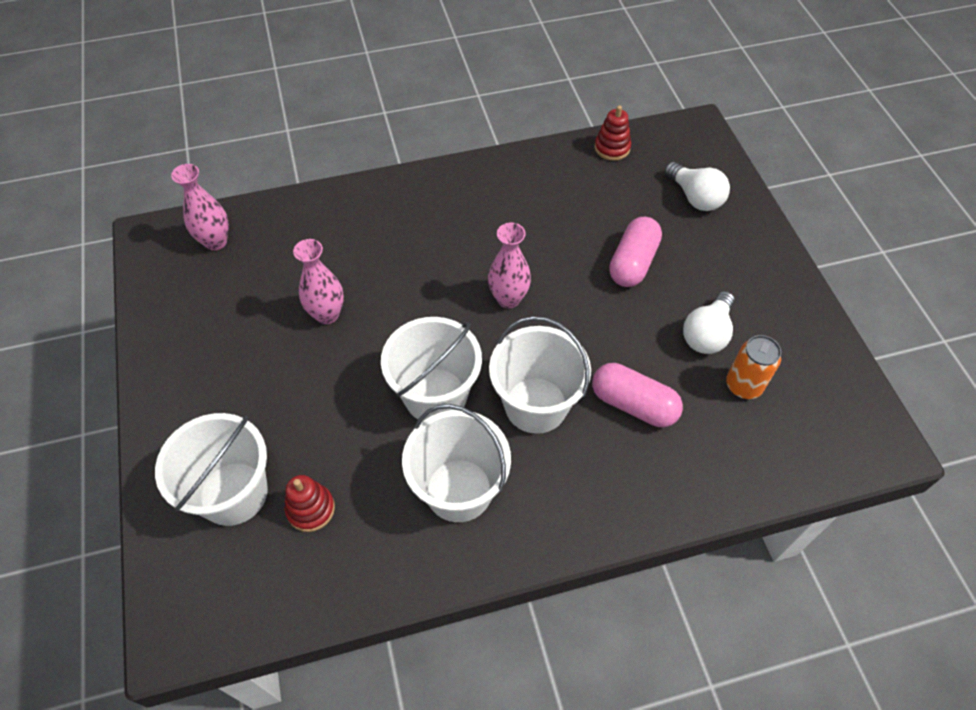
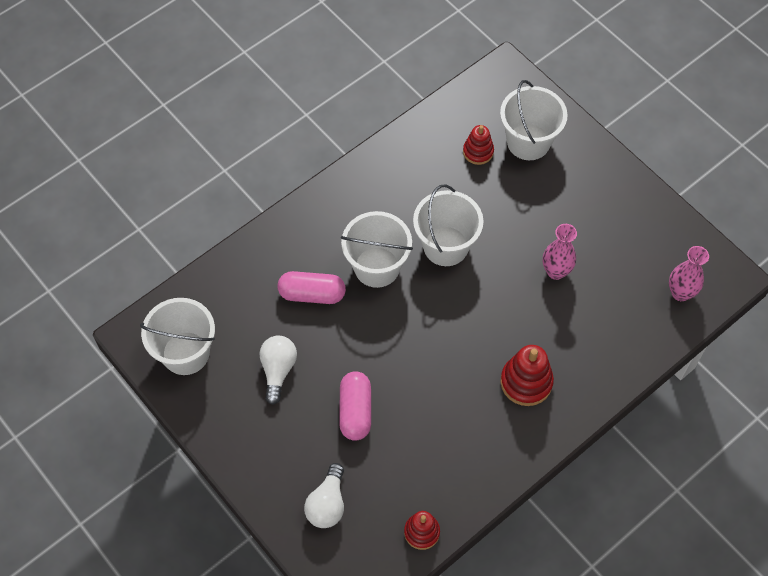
camera: 155 degrees right, 5 degrees up
(438, 223) = (526, 382): none -> red stacking toy
(459, 490) = (398, 196): white bucket -> white bucket (185, 353)
(508, 299) = (435, 338): pink vase -> none
(695, 197) = (327, 504): white light bulb -> white light bulb turned 105 degrees counterclockwise
(743, 386) = (240, 339): orange can -> none

